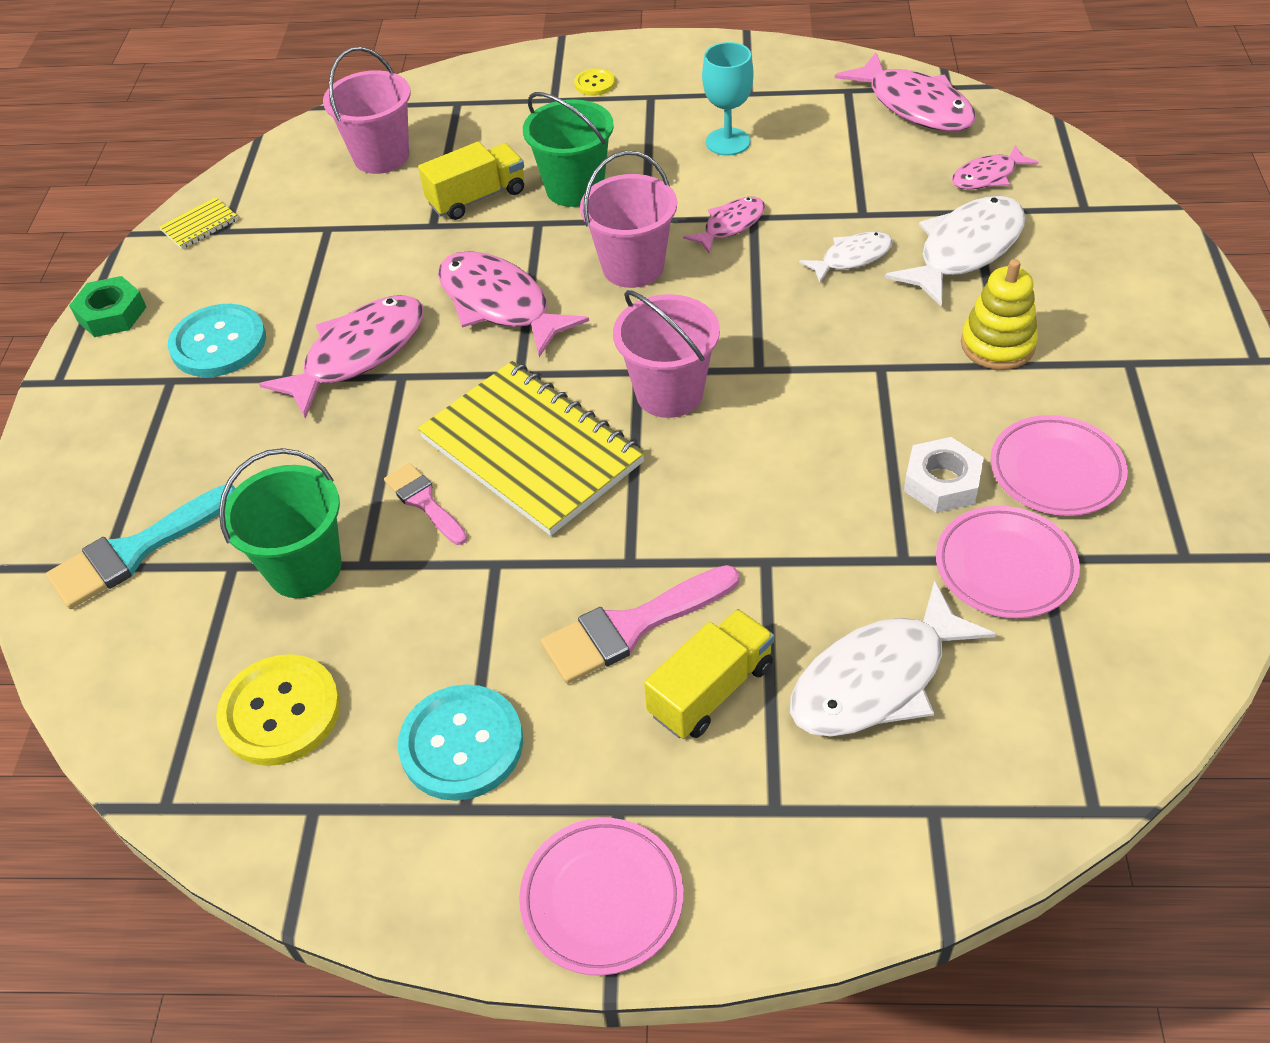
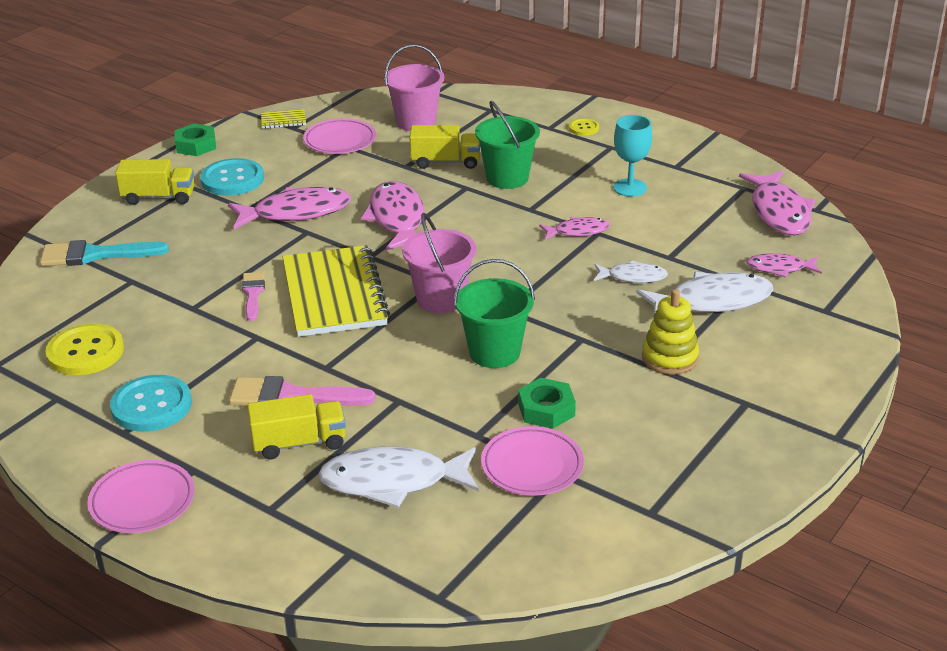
camera: 30 degrees right, 15 degrees down
(138, 417) = (159, 197): none -> yellow truck
(304, 568) = (163, 297): green bucket -> green bucket (494, 352)
(633, 267) = (494, 230): pink bucket -> none
(942, 482) = (546, 409): white nut -> green nut
(1056, 471) = (624, 435): pink plate -> pink plate (340, 141)

